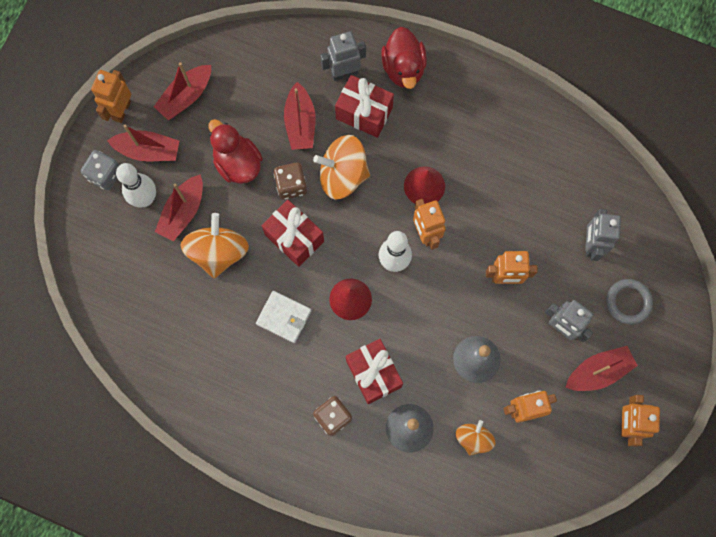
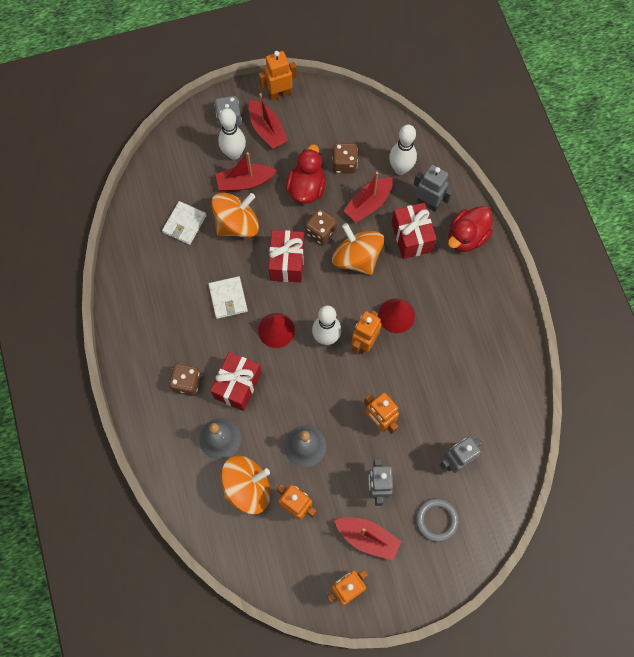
camera: 50 degrees right, 5 degrees down
(176, 299) = (184, 224): none -> white wallet
(186, 96) = (322, 123): red boat -> none
(243, 111) = (344, 164): none -> brown dice
(291, 68) = (400, 169): none -> white bowling pin
(473, 438) = (247, 487): orange spinning top -> orange spinning top, size x1.70

